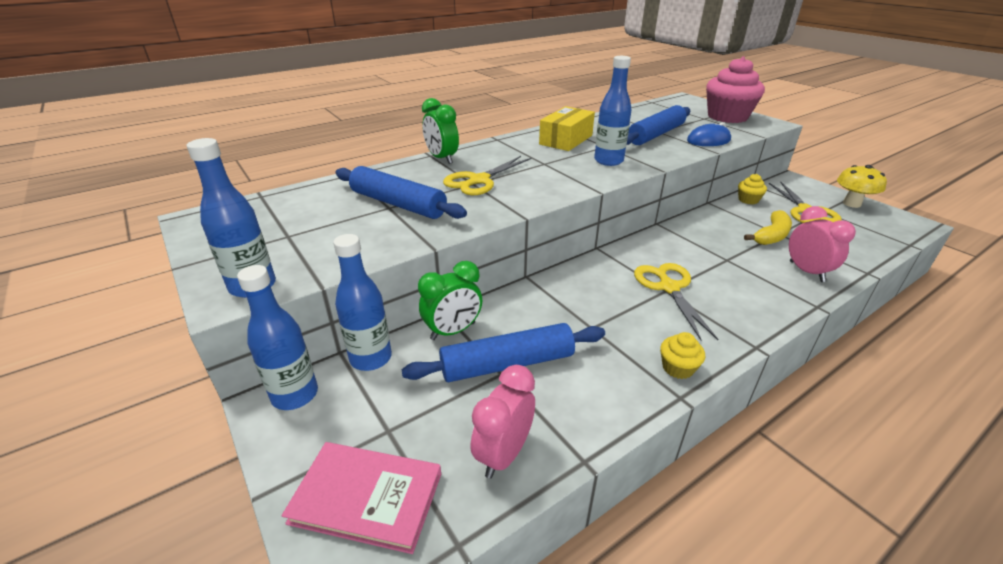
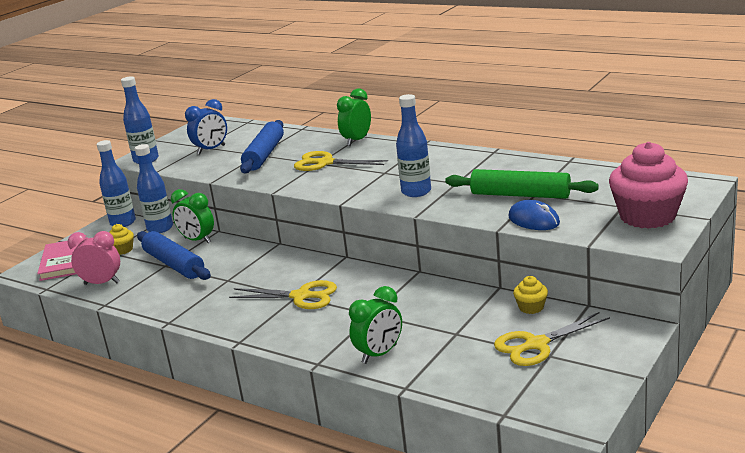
camera: 70 degrees right, 10 degrees down
(314, 231) = (211, 150): none -> blue clock
(566, 140) = (454, 165): yellow box -> none
(656, 135) = (520, 195): blue rolling pin -> green rolling pin
(669, 288) = (301, 296): yellow scissors -> yellow scissors turned 45 degrees clockwise
(677, 368) = (198, 316): yellow cupcake -> yellow cupcake (122, 250)
(771, 236) = (445, 330): yellow banana -> none
(806, 271) = (379, 354): pink clock -> green clock
(851, 203) = (597, 373): yellow mushroom -> none

